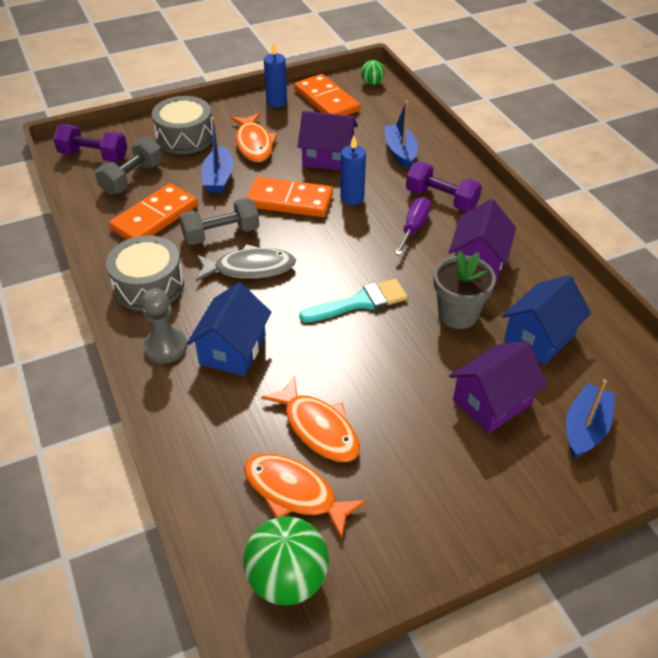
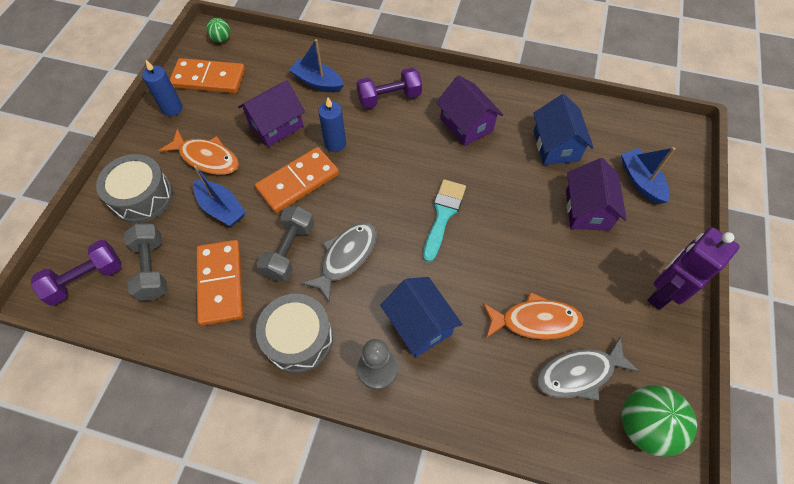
camera: 50 degrees left, 15 degrees up
(295, 493) = (579, 373): orange fish -> grey fish
(414, 227) = (401, 132): purple screwdriver -> none
(458, 314) = (502, 171): grey flower pot -> none
(462, 519) = (662, 293): none -> purple robot

